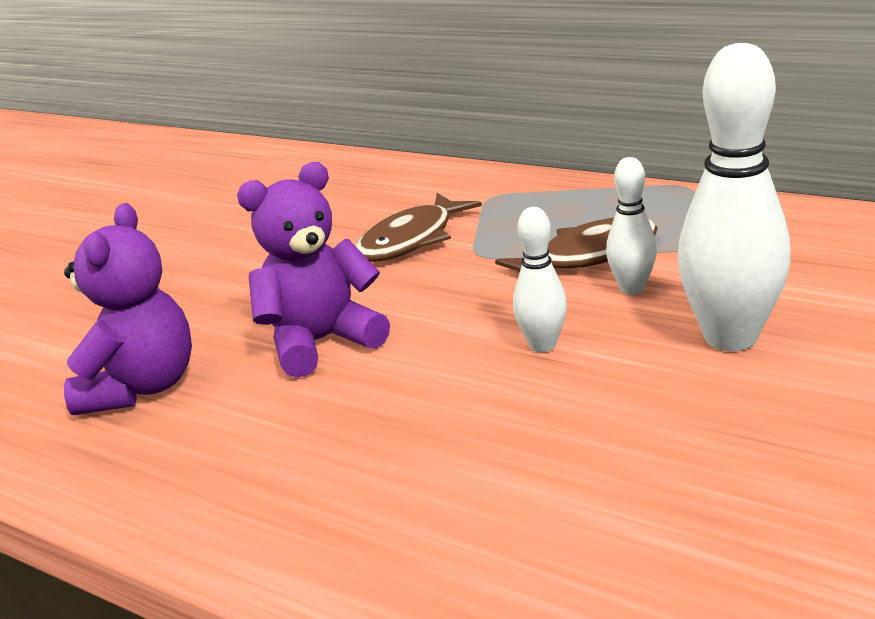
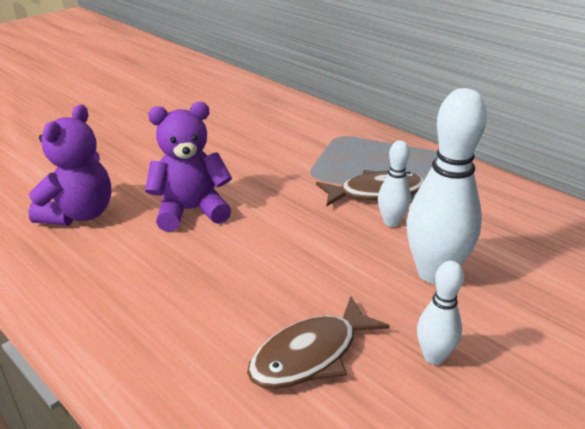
camera: 10 degrees right, 5 degrees up
(411, 240) = (277, 154): brown fish -> brown fish (310, 355)
(542, 345) = (317, 247): white bowling pin -> white bowling pin (433, 356)

